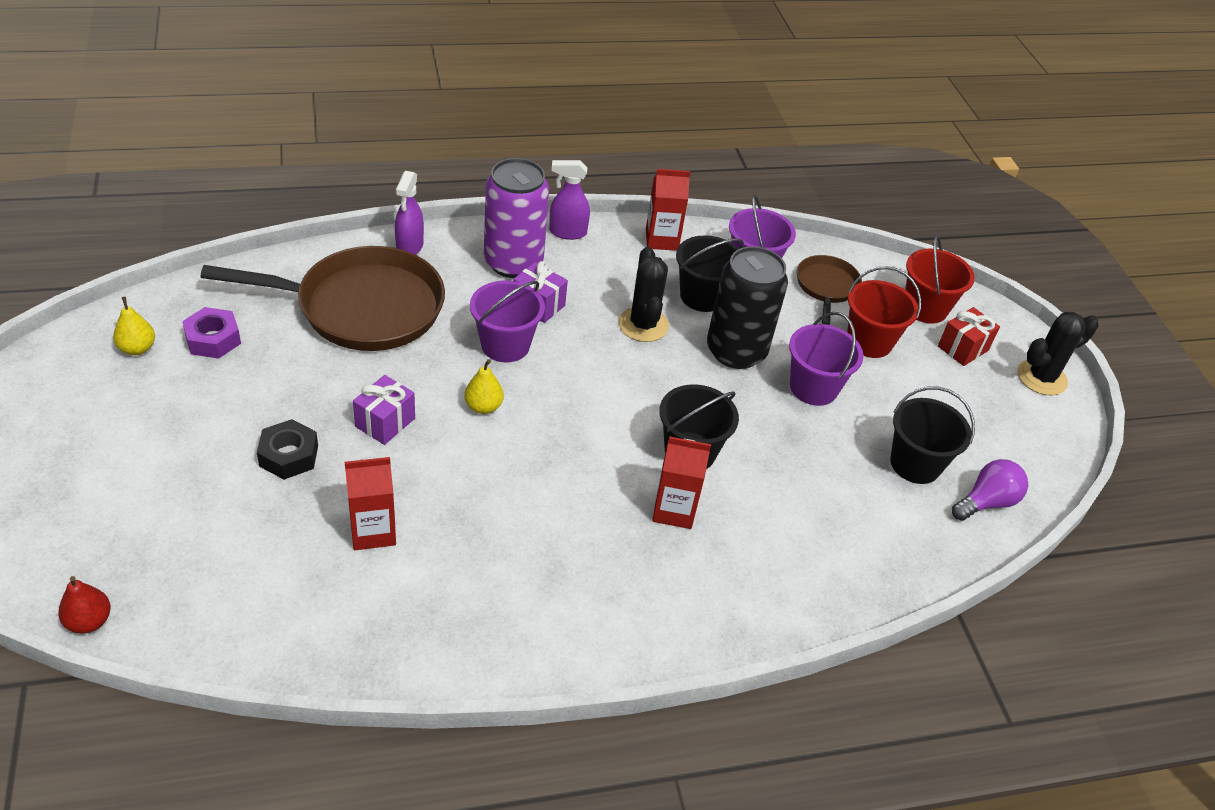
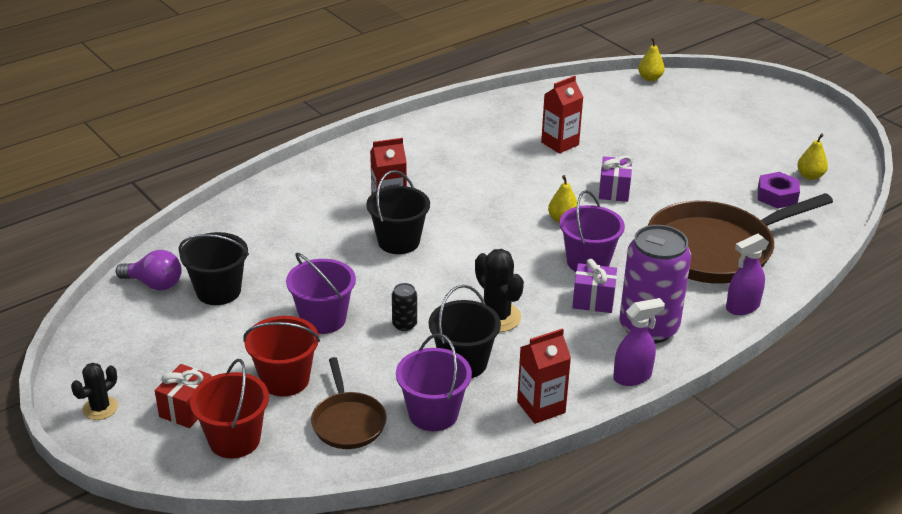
camera: 160 degrees right, 10 degrees down
(89, 621) = (650, 78): red pear -> yellow pear
(289, 456) = (647, 158): black nut -> none
(409, 247) = (742, 307): purple spray bottle -> purple spray bottle turned 105 degrees counterclockwise
(736, 351) = (404, 325): black can -> black can, size x0.41
(986, 502) = (154, 284): purple light bulb -> purple light bulb turned 105 degrees counterclockwise
(1041, 378) = (100, 408): black cactus -> black cactus, size x0.64

